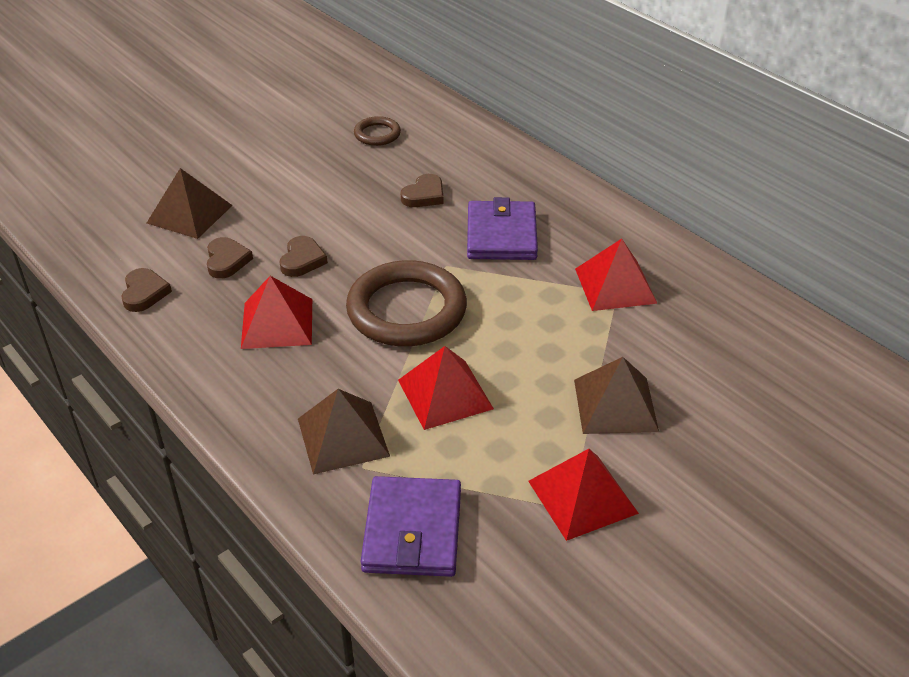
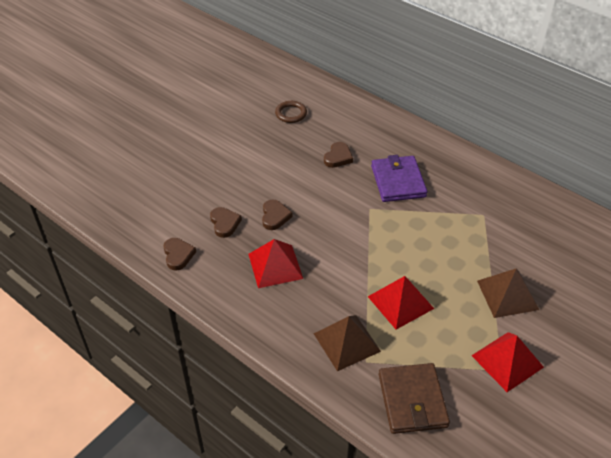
camera: 10 degrees left, 5 degrees up
(190, 214) = (186, 191): brown pyramid -> none
(406, 310) = (356, 245): brown ring -> none
(412, 530) = (412, 400): purple wallet -> brown wallet
(615, 285) = (481, 209): red pyramid -> none

